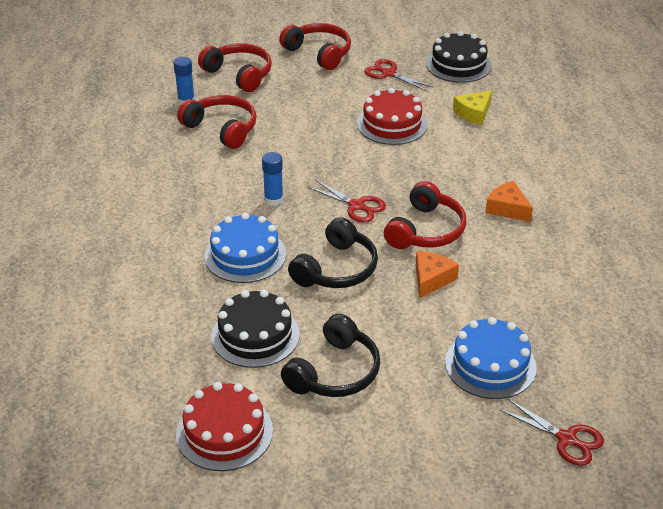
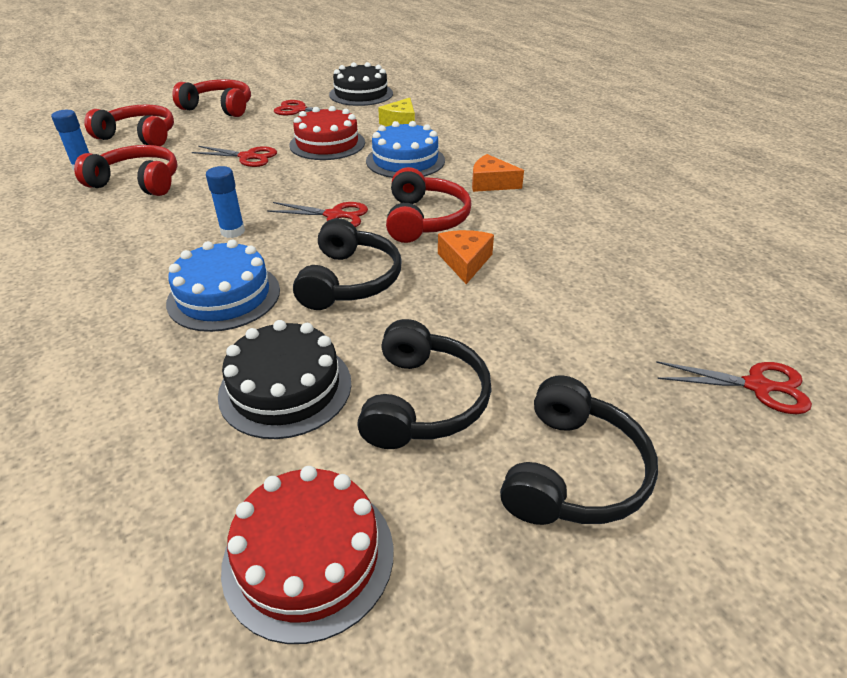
camera: 25 degrees left, 0 degrees up
(317, 123) = (247, 157): none -> red scissors
(397, 444) = (573, 472): none -> black headphones
(490, 365) = (600, 330): blue cake -> blue cake (405, 160)

